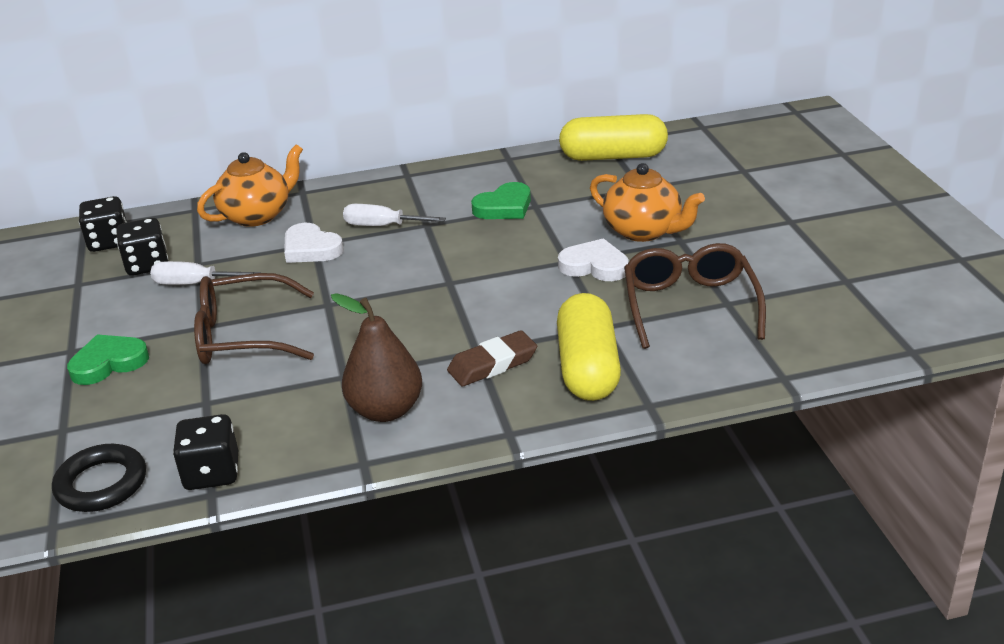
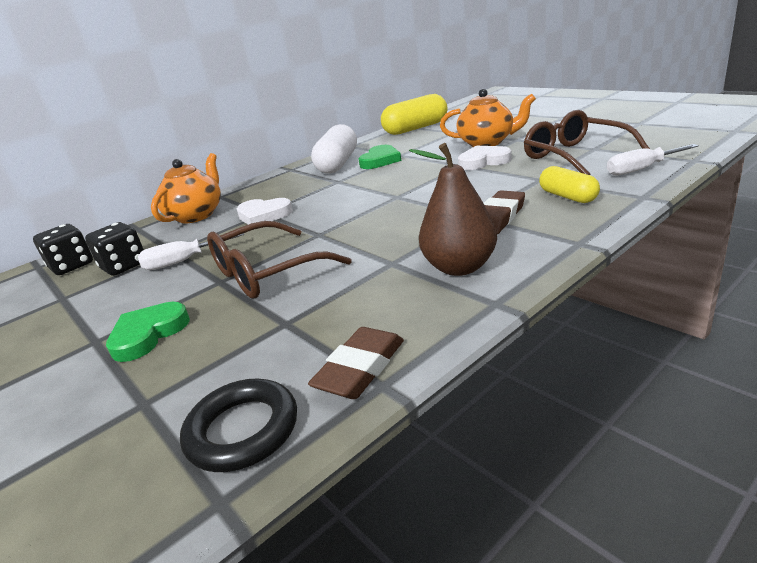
camera: 25 degrees left, 5 degrees down
(212, 473) = (360, 368): black dice -> brown eraser
(382, 226) = (305, 191): white screwdriver -> white screwdriver (641, 169)
(459, 190) = (338, 164): none -> white capsule
(588, 368) = (568, 196): yellow capsule -> yellow capsule, size x0.59

